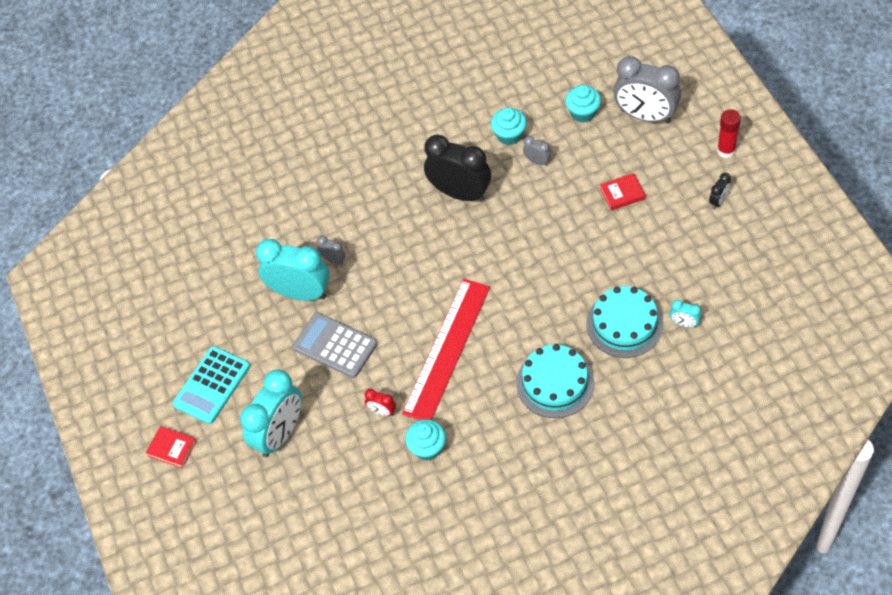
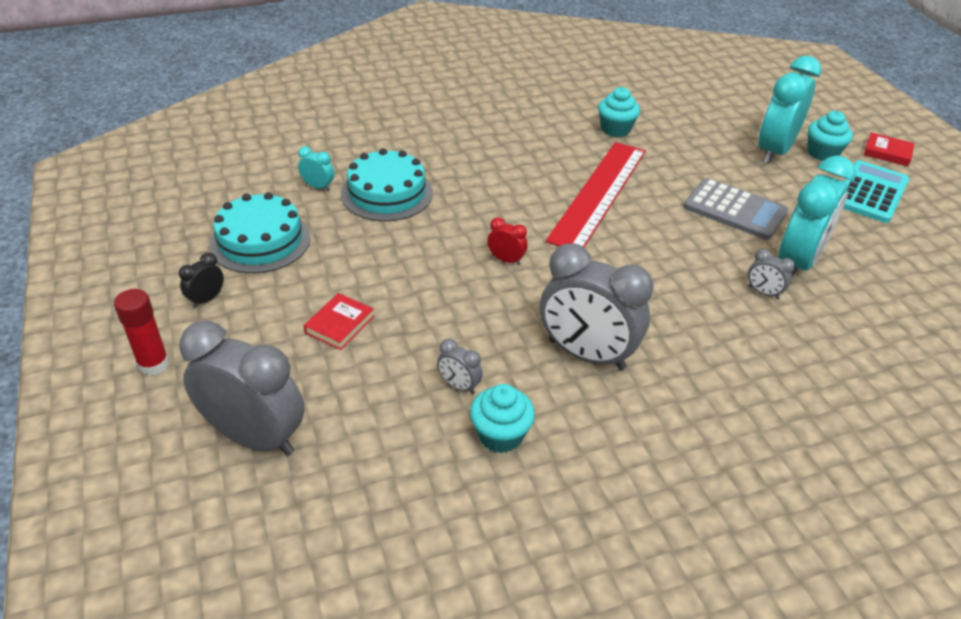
camera: 175 degrees right, 15 degrees down
(300, 293) = (797, 262): turquoise clock -> turquoise clock turned 75 degrees counterclockwise
(382, 411) = (667, 156): red clock -> red clock (506, 260)
(460, 193) = (586, 354): black clock -> grey clock
(555, 383) = (478, 158): turquoise cake -> turquoise cake (260, 241)
(583, 112) = (362, 458): turquoise cupcake -> turquoise cupcake (822, 153)
(622, 194) = (339, 324): red book -> red book turned 45 degrees counterclockwise

